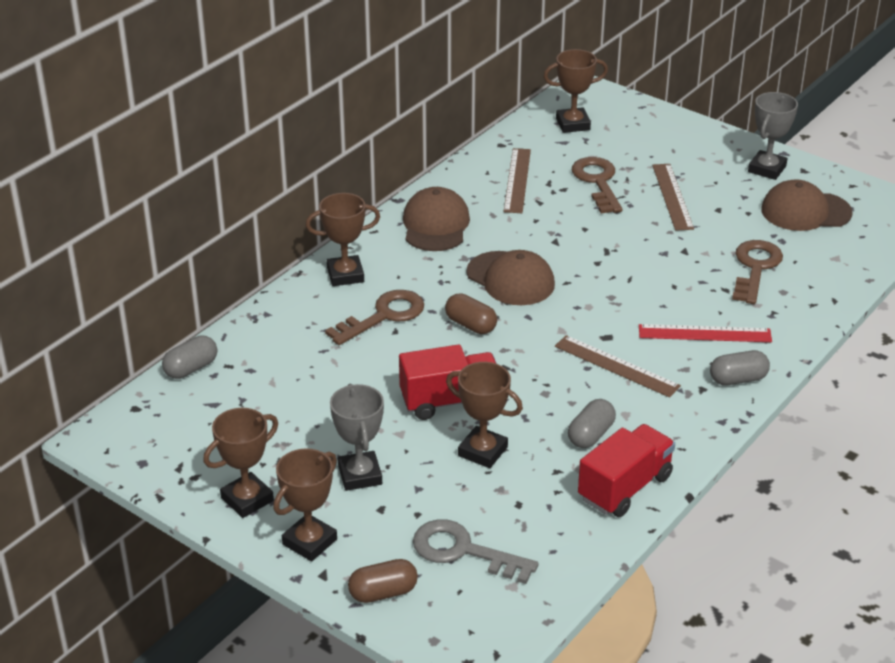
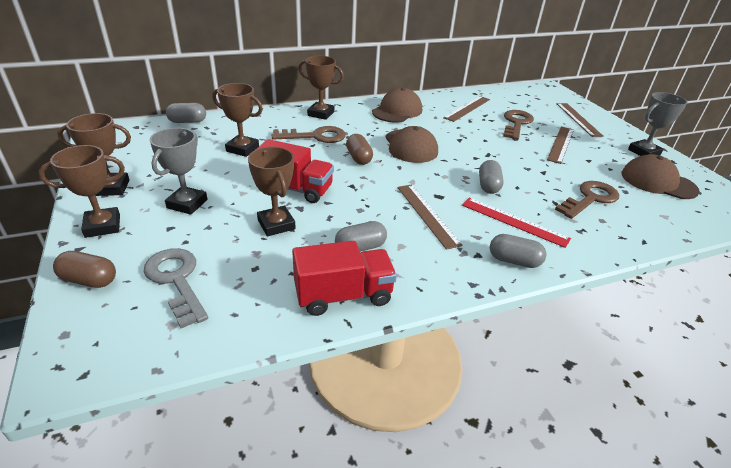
camera: 30 degrees right, 0 degrees up
(573, 124) = (527, 97): brown trophy -> brown trophy (242, 149)
(644, 298) = (488, 185): none -> grey capsule
(662, 141) = (578, 119): none -> brown ruler

